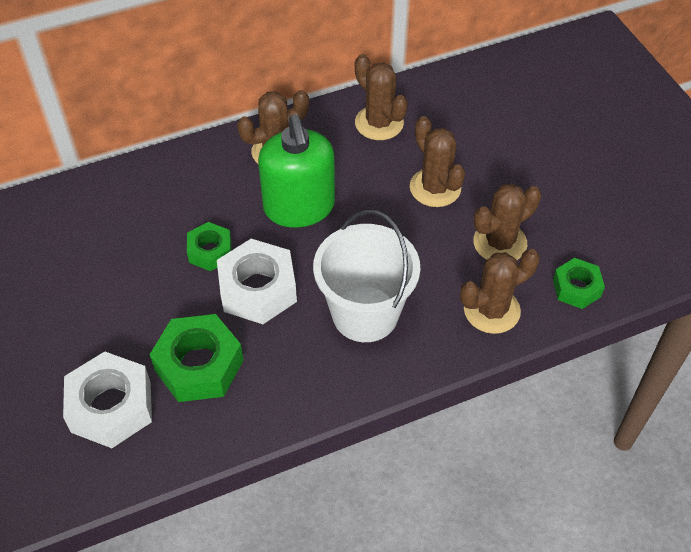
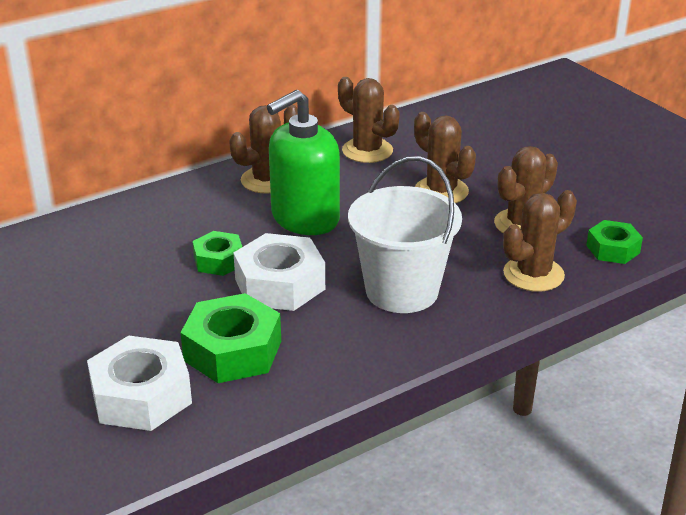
camera: 10 degrees left, 20 degrees down
(299, 207) = (304, 218): green soap dispenser -> green soap dispenser turned 75 degrees clockwise

